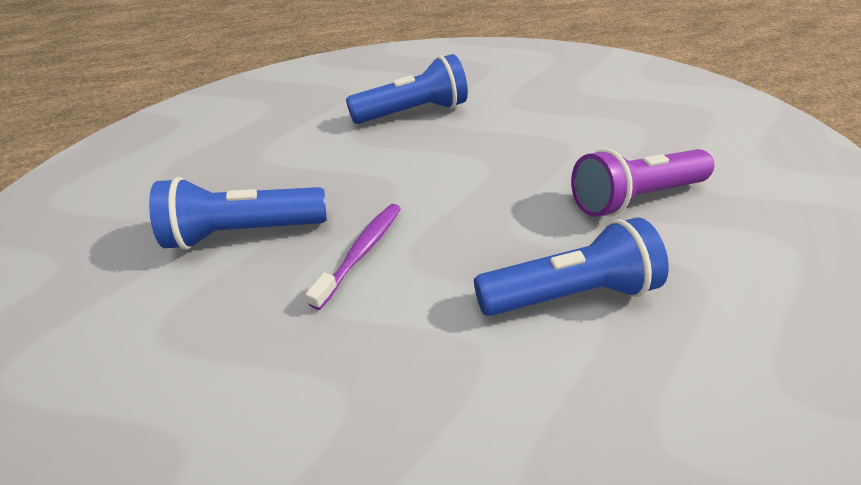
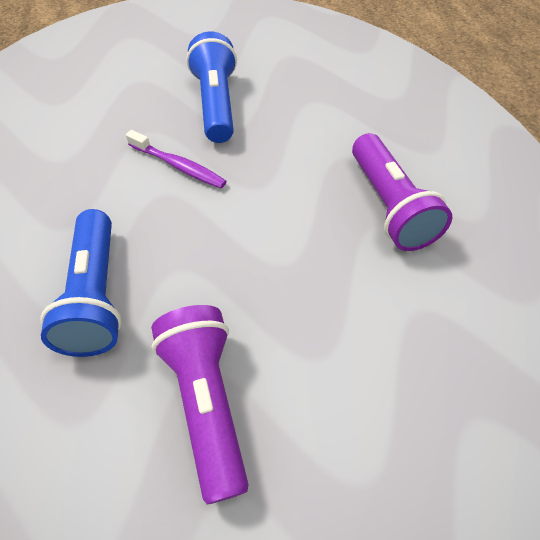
camera: 95 degrees right, 10 degrees up
(412, 112) = (389, 206): blue flashlight -> purple flashlight

